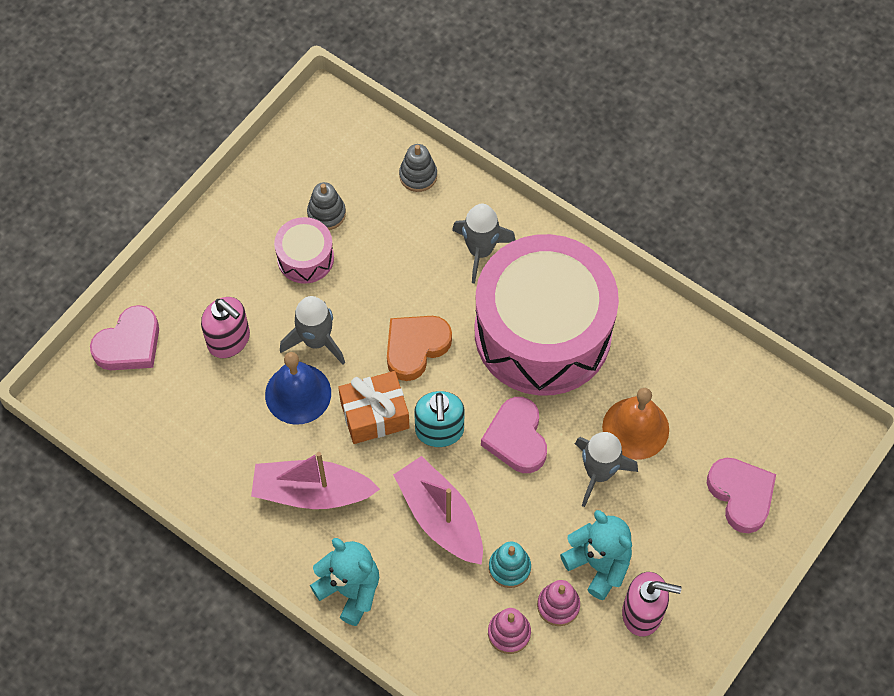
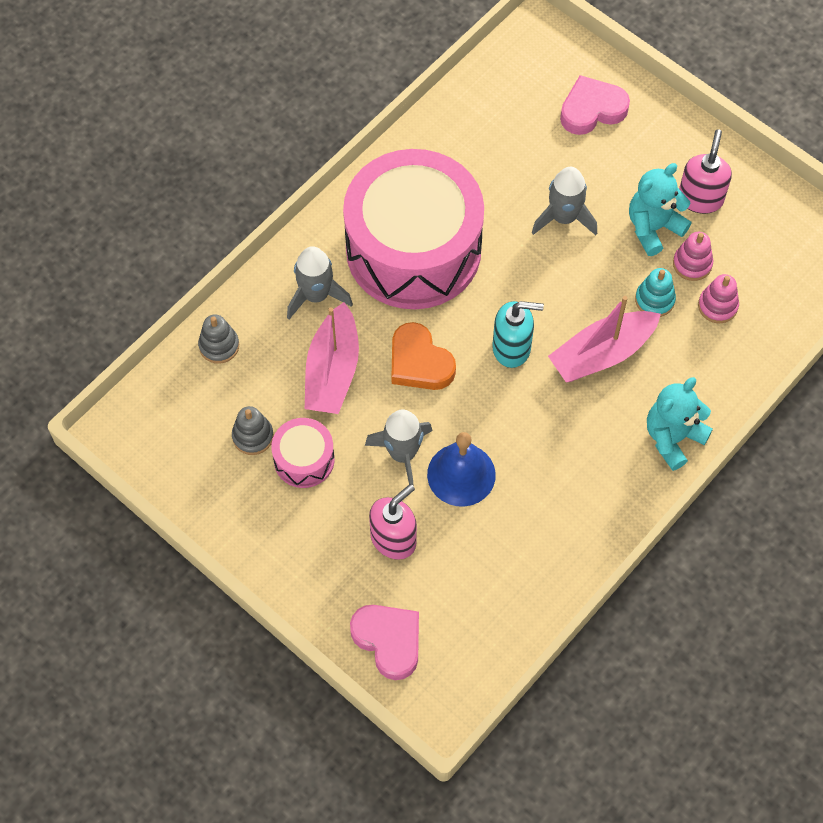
camera: 85 degrees left, 0 degrees up
(312, 492) = (570, 466): pink boat -> pink boat (332, 371)
(374, 415) = (490, 404): orange gift -> none
(516, 438) = (524, 282): pink heart -> none
(635, 428) = (520, 183): orange bell -> none

